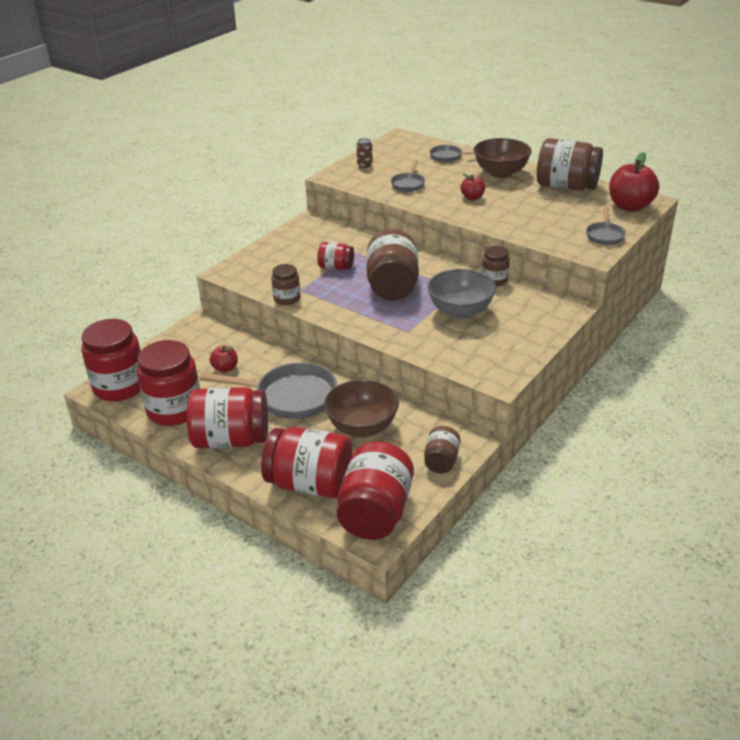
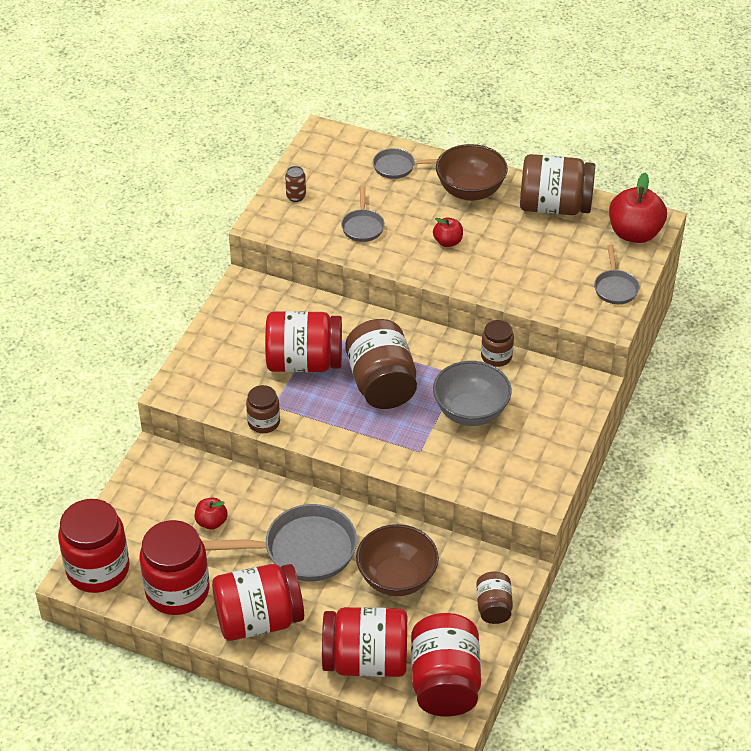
camera: 15 degrees left, 10 degrees up
(336, 267) = (304, 362): red jar -> red jar, size x1.89

